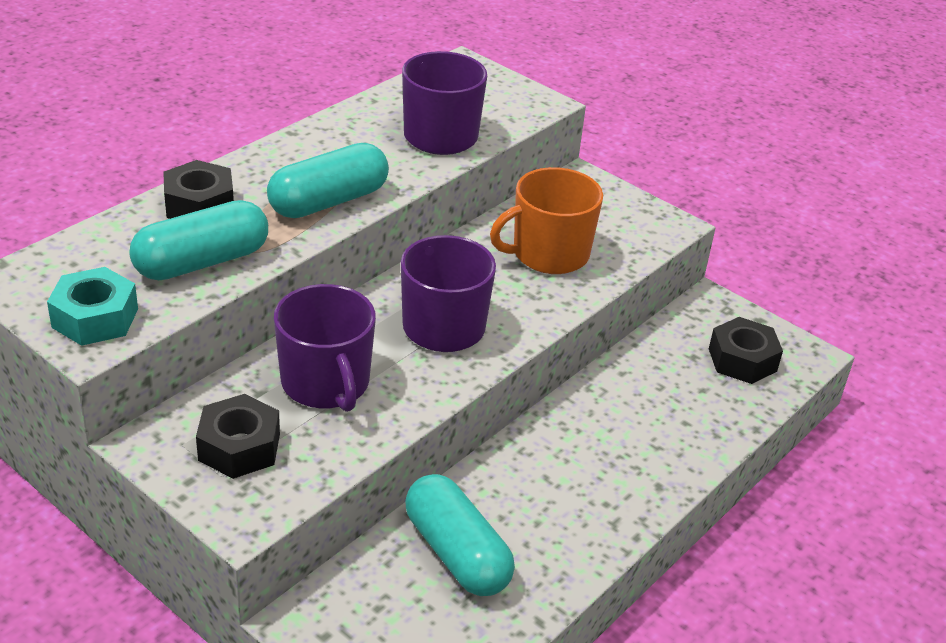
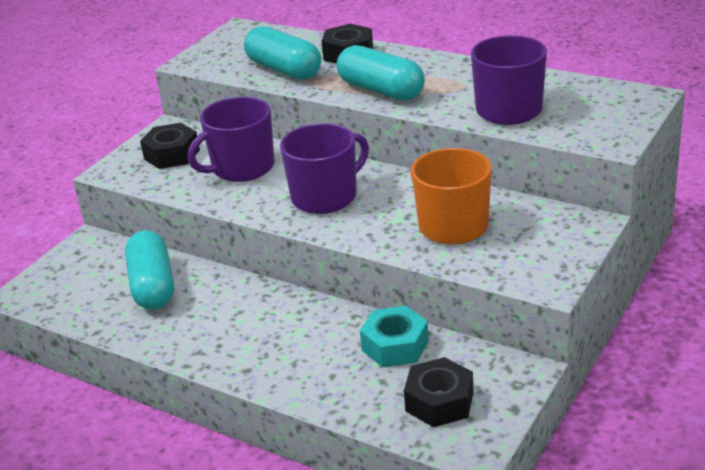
camera: 85 degrees right, 5 degrees down
(95, 318) = (214, 57): turquoise nut -> turquoise nut (395, 346)
(456, 553) = (153, 286): turquoise capsule -> turquoise capsule turned 60 degrees counterclockwise

